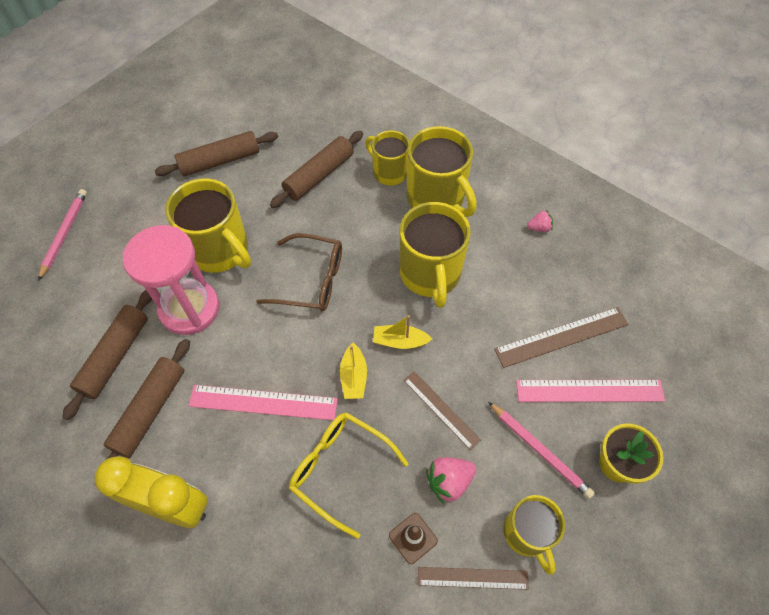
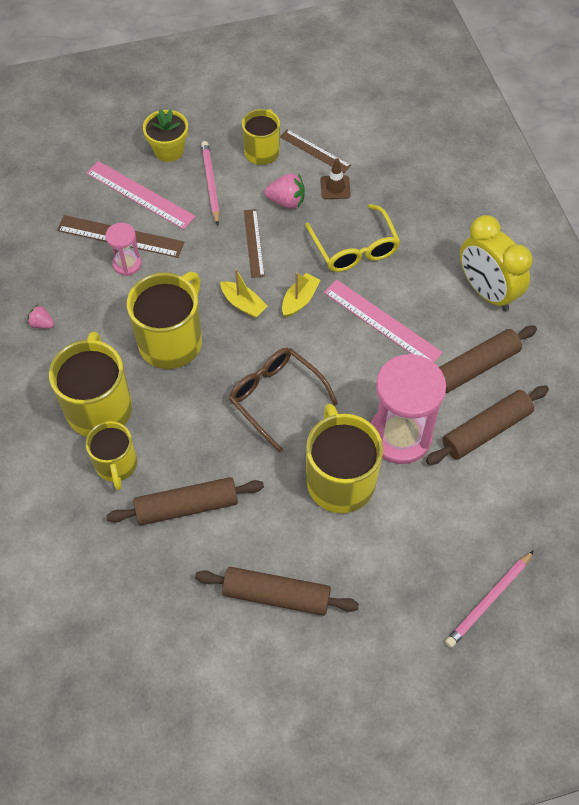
camera: 145 degrees left, 0 degrees up
(529, 315) = (127, 264): none -> pink hourglass

